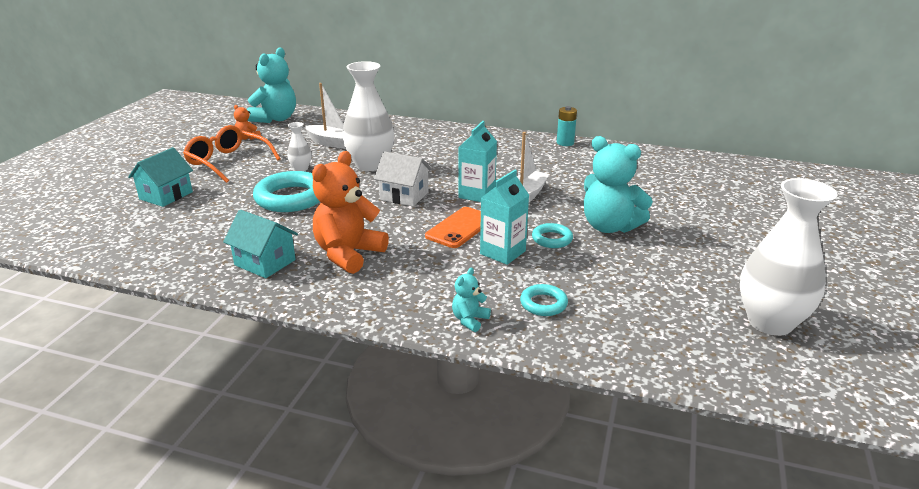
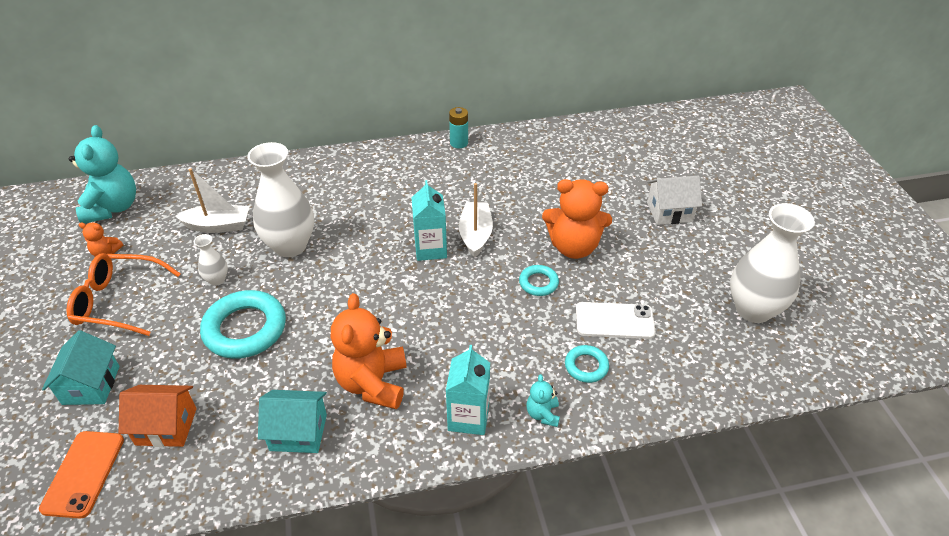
camera: 30 degrees left, 15 degrees up
(185, 230) = (166, 426): none -> orange house
(404, 196) = (362, 278): white house -> white house (669, 212)
(460, 228) = (449, 302): orange phone -> orange phone (83, 473)
(502, 252) = (510, 318): turquoise carton -> turquoise carton (468, 417)
(602, 284) = (614, 321): none -> white phone
(609, 227) = (573, 247): turquoise teddy bear -> orange teddy bear

